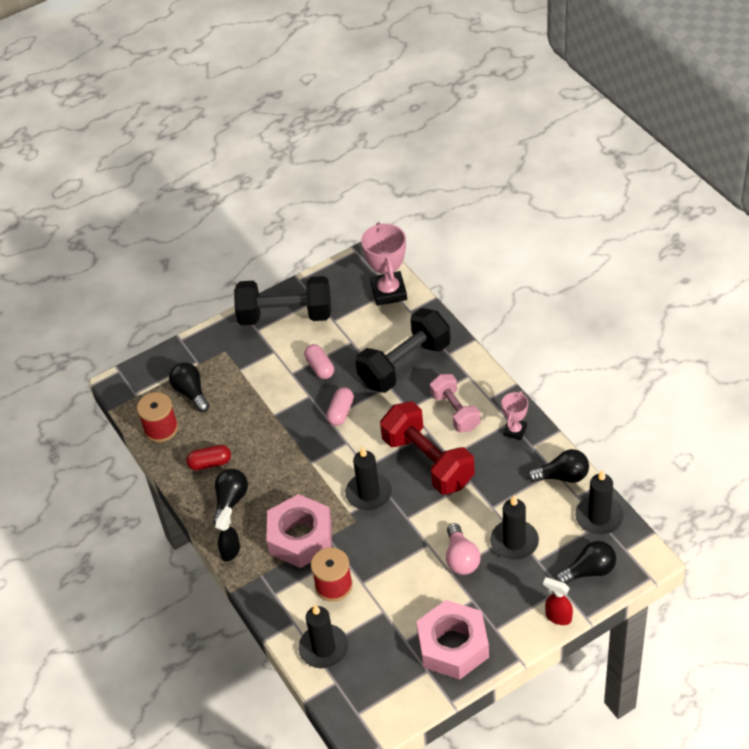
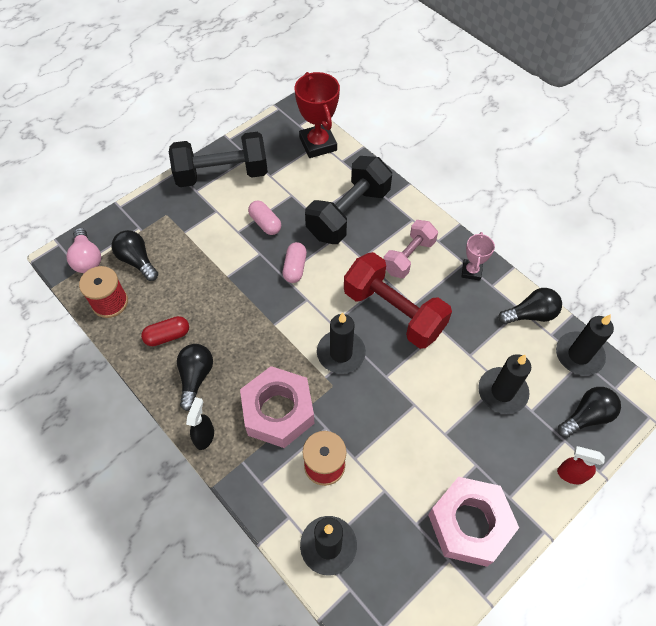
camera: 15 degrees left, 10 degrees up
(389, 292) = (318, 144): pink trophy -> red trophy
(455, 412) = (408, 257): pink dumbbell -> pink dumbbell turned 75 degrees clockwise
(461, 558) = (453, 417): pink light bulb -> pink light bulb (87, 259)

